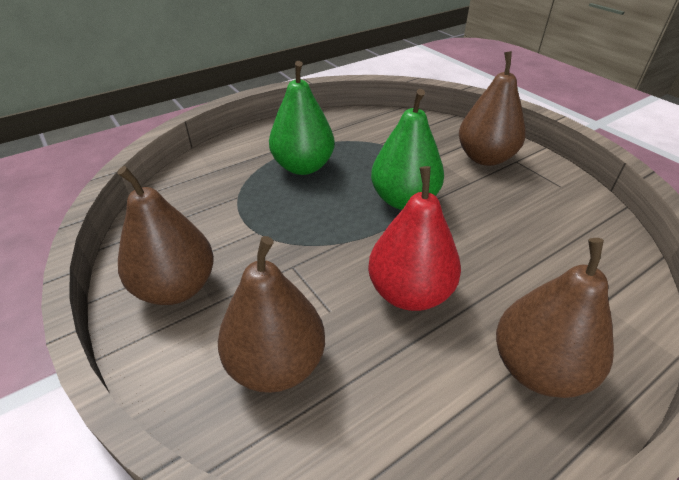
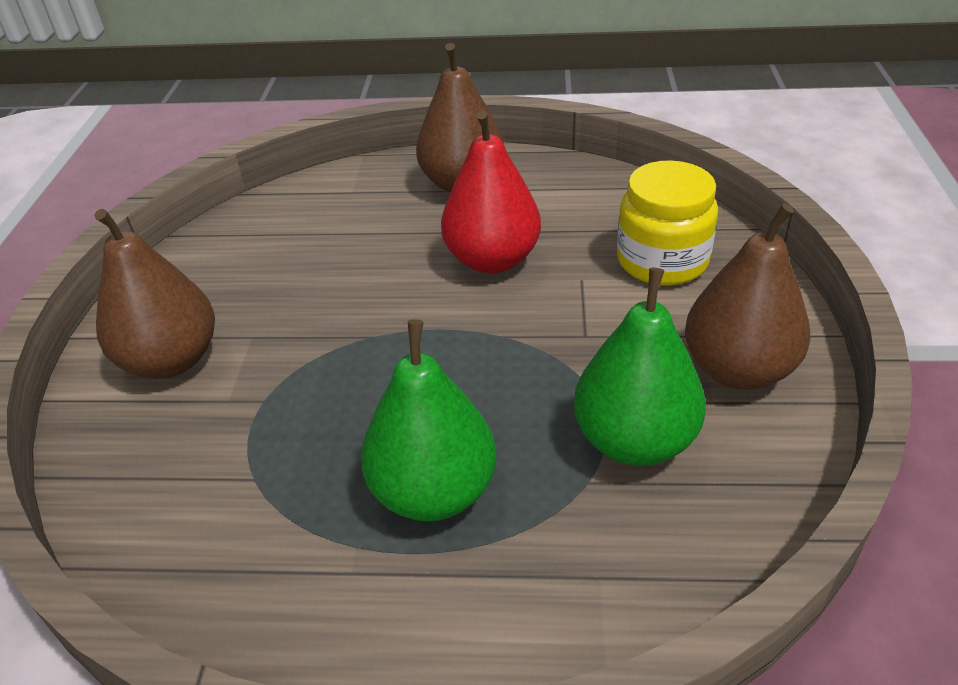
camera: 140 degrees left, 0 degrees up
(276, 364) = (662, 261): brown pear -> yellow jar
(404, 200) = (367, 352): green pear -> green pear (634, 440)

